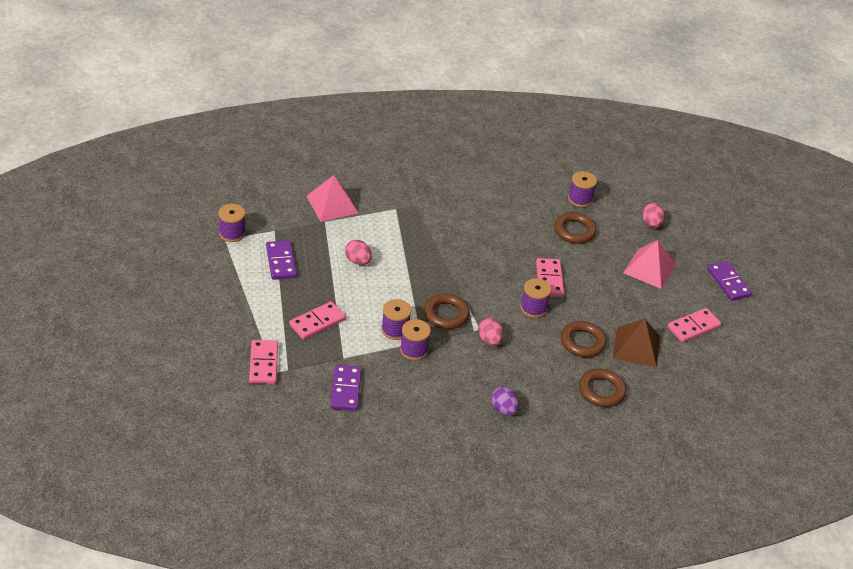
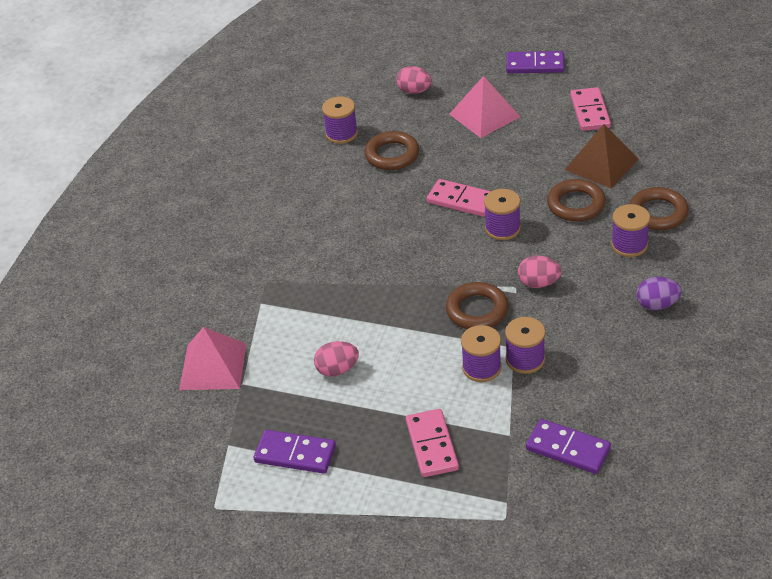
camera: 55 degrees left, 0 degrees up
(232, 233) = (206, 496): purple spool -> purple spool (629, 245)
(263, 364) = (484, 527): pink domino -> none

